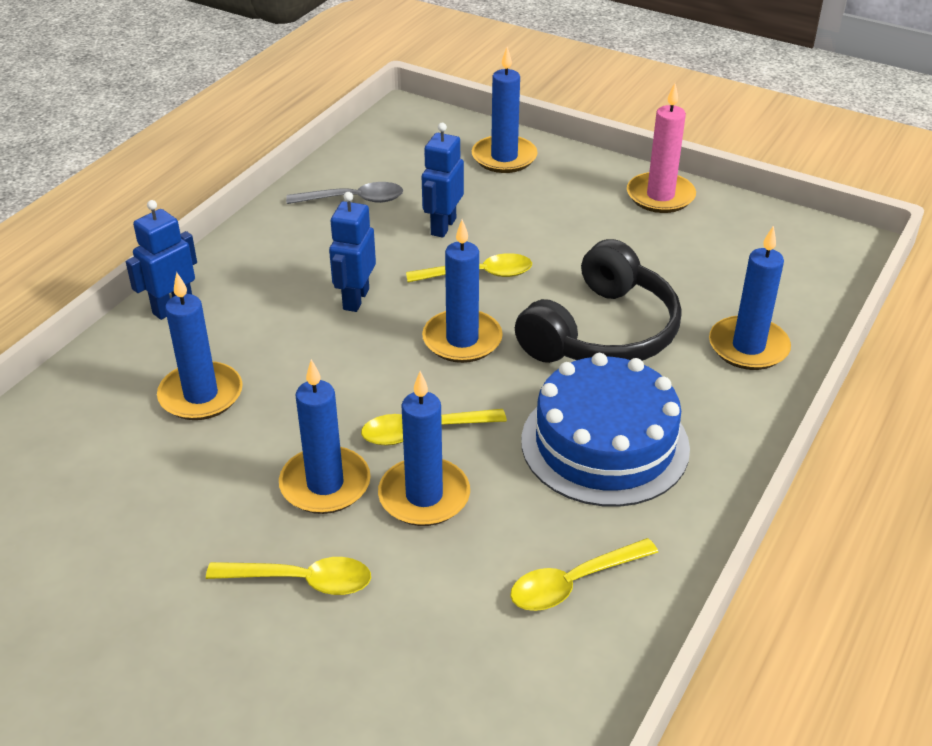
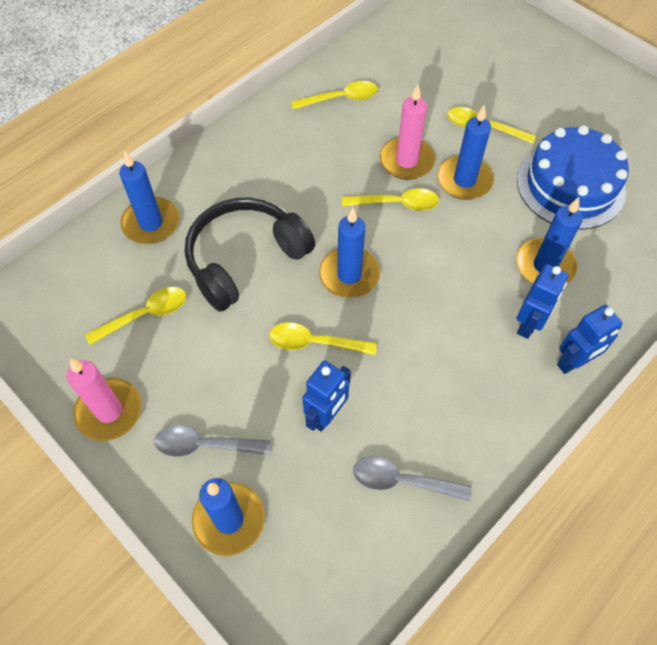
camera: 165 degrees left, 20 degrees up
(355, 299) = (422, 337): blue robot -> blue robot (528, 324)
(424, 496) = (406, 161): blue candle -> pink candle
(552, 191) = (205, 445): none -> grey spoon
(605, 444) = (287, 171): blue cake -> blue cake (570, 185)
(682, 265) = (145, 315): none -> yellow spoon

